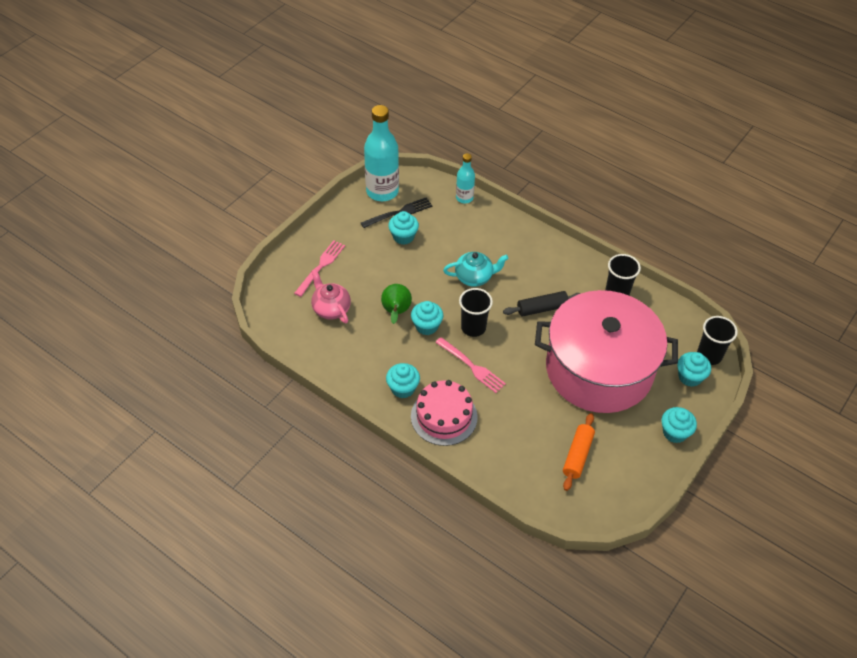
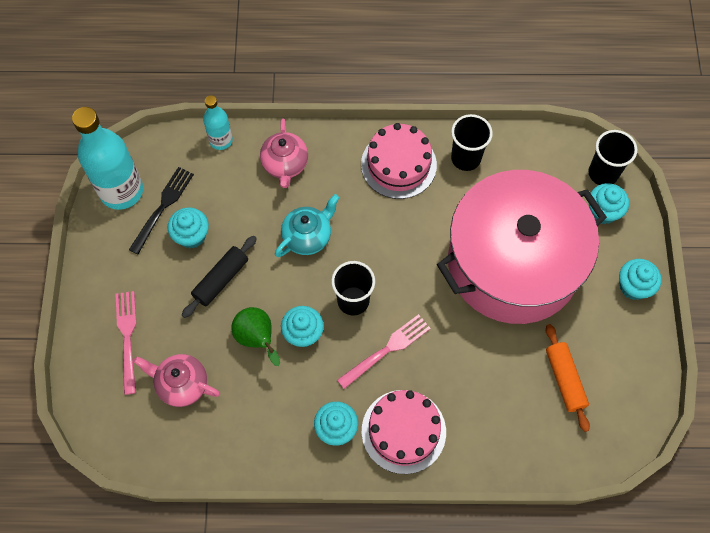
camera: 35 degrees left, 15 degrees up
(471, 366) = (386, 350): pink fork -> pink fork turned 45 degrees counterclockwise
(493, 232) = (285, 164): none -> pink teapot
(542, 308) = (405, 228): black rolling pin -> black rolling pin (221, 279)
(567, 272) = (398, 164): none -> pink cake

